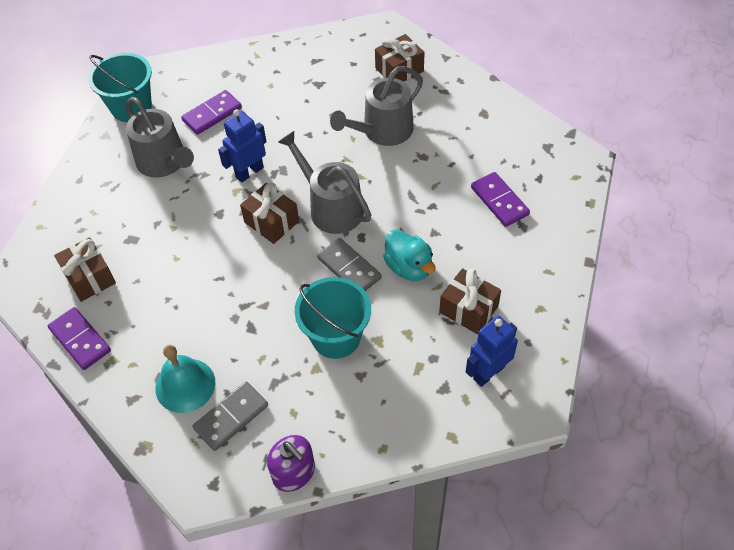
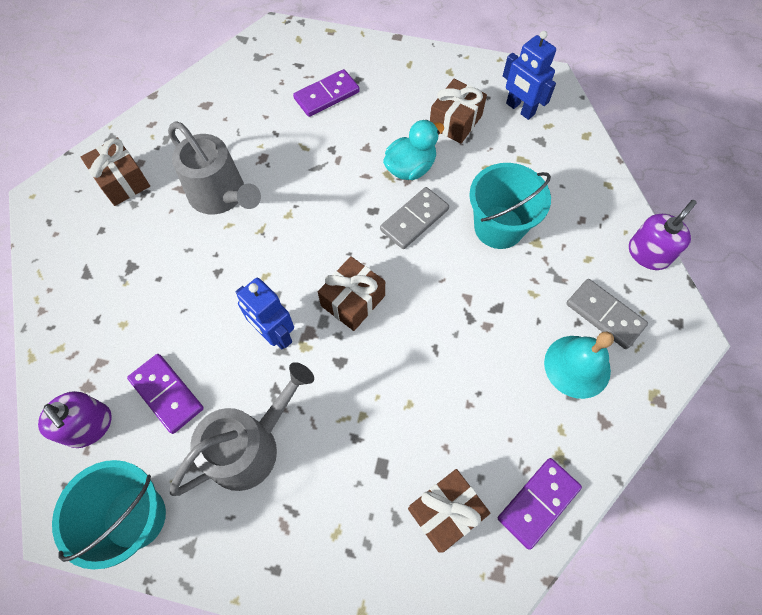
camera: 95 degrees left, 10 degrees up
(197, 78) = (89, 426): none -> purple soap dispenser
(331, 207) = (332, 241): grey watering can -> none

